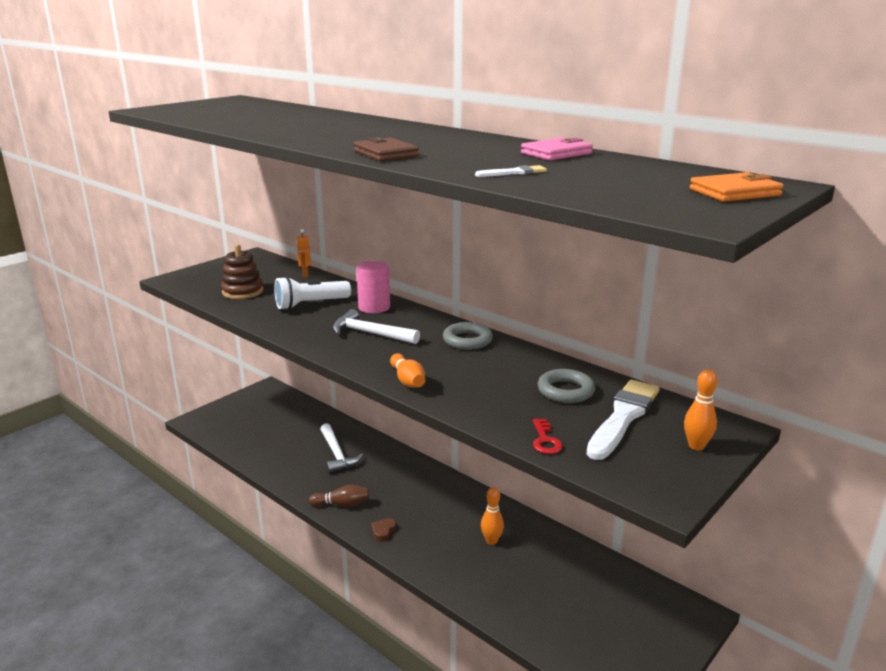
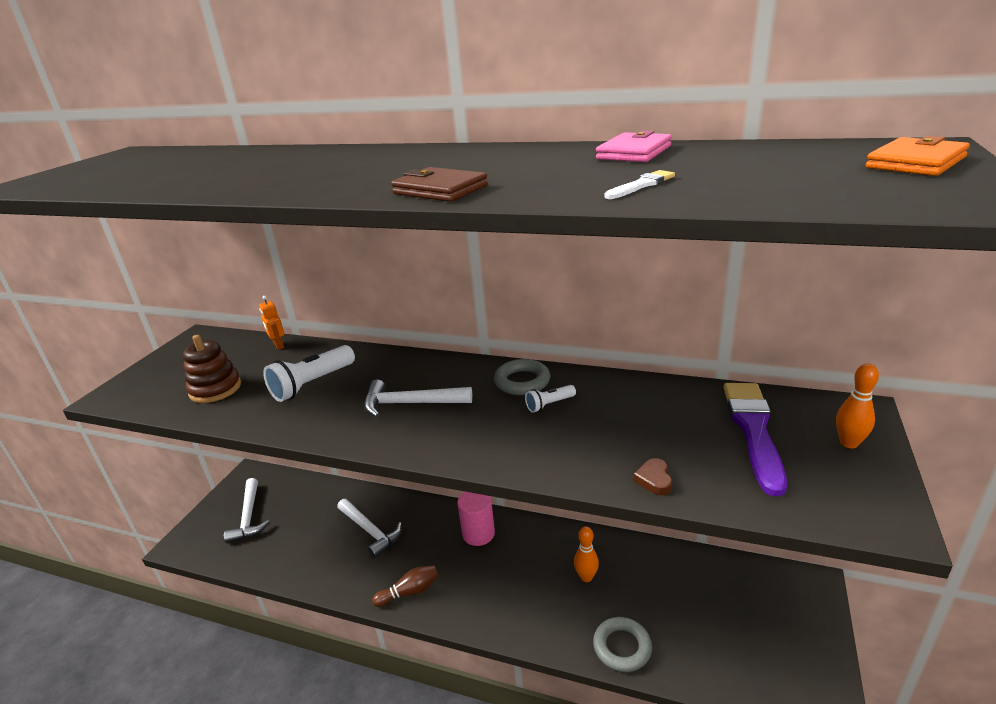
camera: 20 degrees left, 5 degrees up
(252, 417) = (249, 517): none -> white hammer
(374, 307) = (389, 368): pink cylinder -> pink cylinder (478, 533)
(383, 531) = (473, 609): brown heart -> brown heart (654, 480)
(407, 380) = (500, 455): orange bowling pin -> none
(474, 360) = (549, 404): none -> white flashlight
(545, 440) = (709, 488): red key -> none
(565, 391) = (672, 415): grey ring -> grey ring (622, 647)
(623, 417) = (753, 430): white brush -> purple brush

